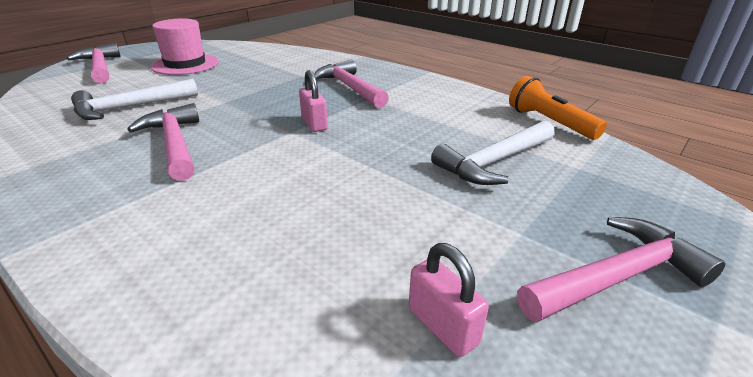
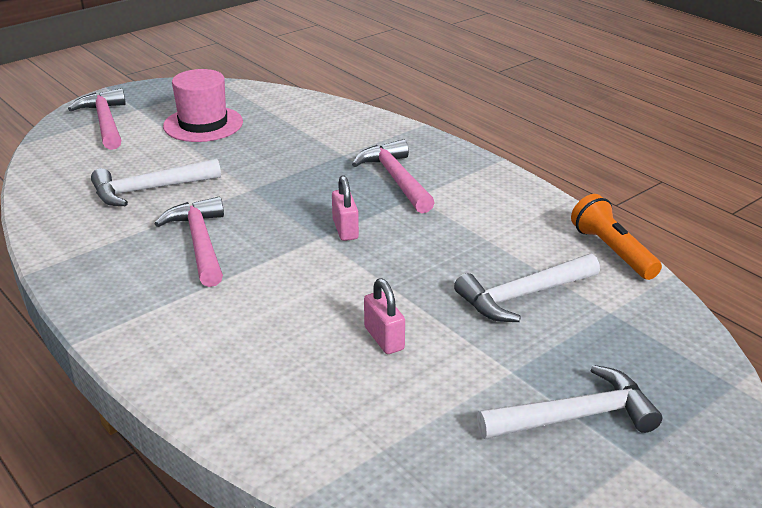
camera: 10 degrees right, 0 degrees up
(442, 326) = (412, 434): pink padlock -> pink padlock (384, 338)
(616, 277) = (574, 416): pink hammer -> white hammer

